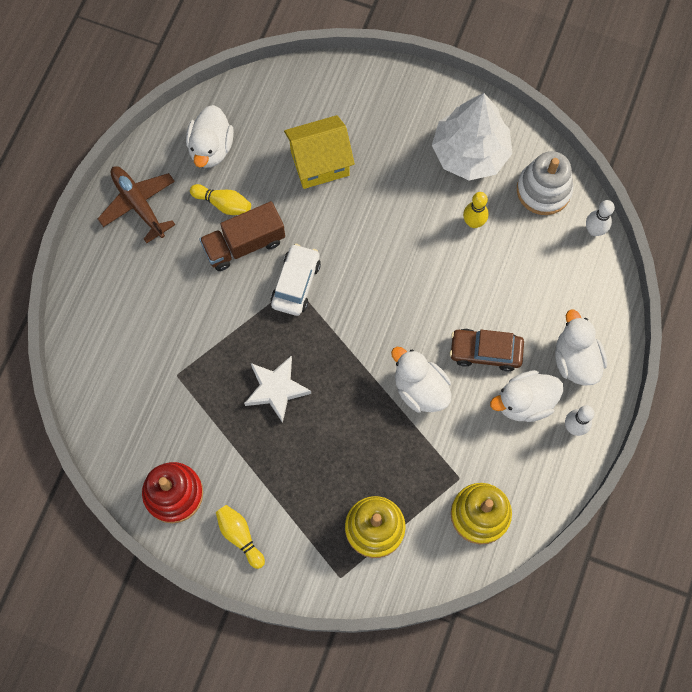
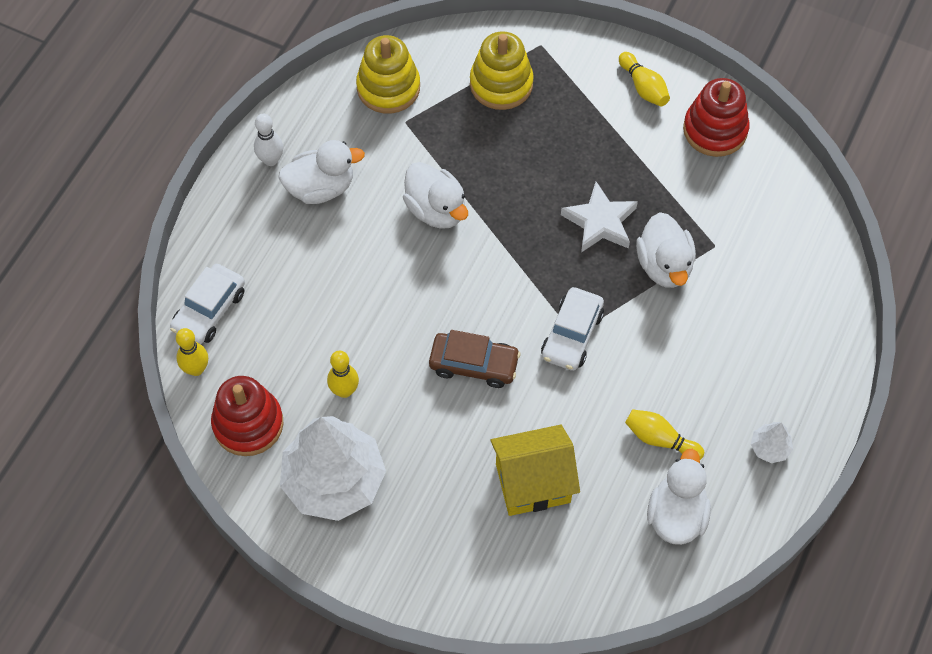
camera: 175 degrees left, 10 degrees down
(138, 204) = (770, 447): brown plane -> white tree
(244, 244) = (634, 386): brown truck -> none
(485, 352) = (355, 242): brown car -> brown car (474, 364)
(543, 190) = (248, 424): white stacking toy -> red stacking toy
(575, 360) = (253, 226): white duck -> white duck (664, 265)
(594, 230) = (196, 369): white bowling pin -> yellow bowling pin
(595, 280) = (209, 310): none -> white car

